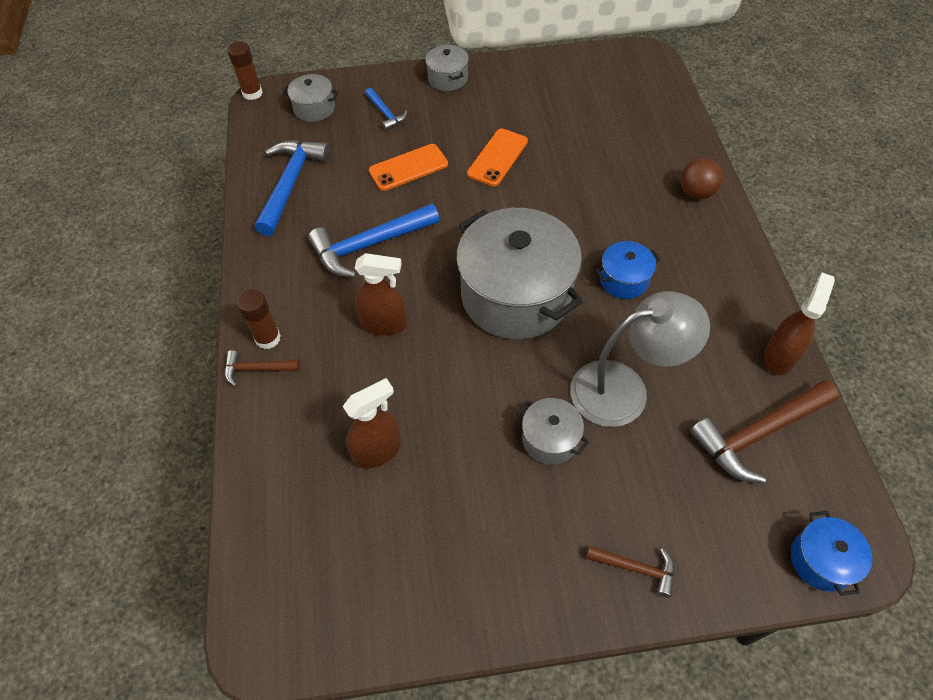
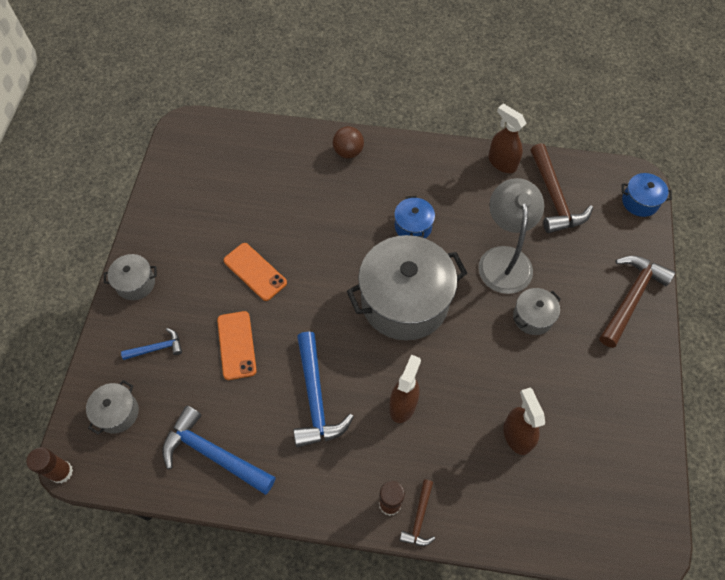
camera: 75 degrees left, 5 degrees up
(636, 568) = (631, 297): brown hammer -> brown hammer, size x1.92

